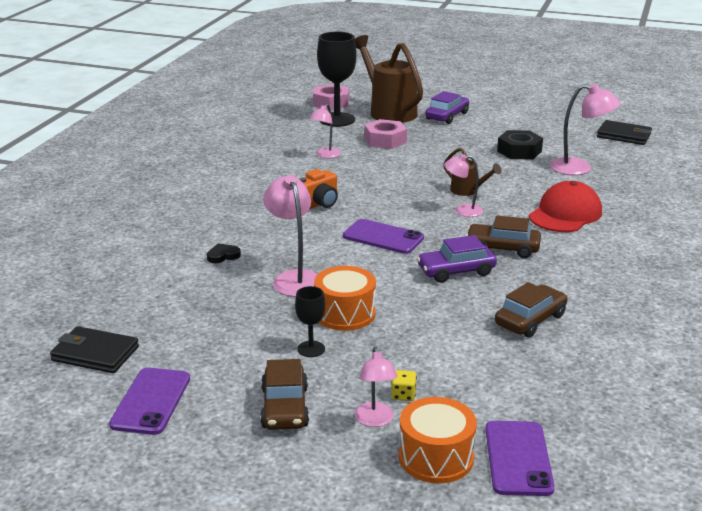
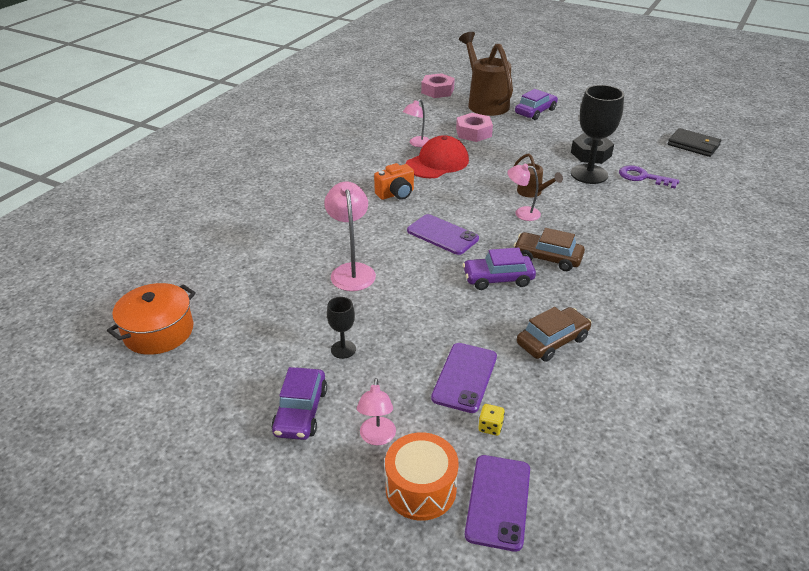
camera: 10 degrees right, 10 degrees up
(95, 354) = (158, 331): black wallet -> orange pot
(151, 401) = (188, 389): purple phone -> purple phone (465, 377)
(223, 256) = (298, 240): black heart -> none
(285, 407) = (301, 411): brown car -> purple car
(337, 120) = (437, 108): black goblet -> black goblet (589, 174)
(345, 314) = (384, 314): orange drum -> none
(403, 395) = (411, 412): yellow dice -> yellow dice (490, 427)
(565, 214) = (616, 226): red cap -> red cap (437, 163)
(579, 168) = (642, 177): pink lamp -> purple key

